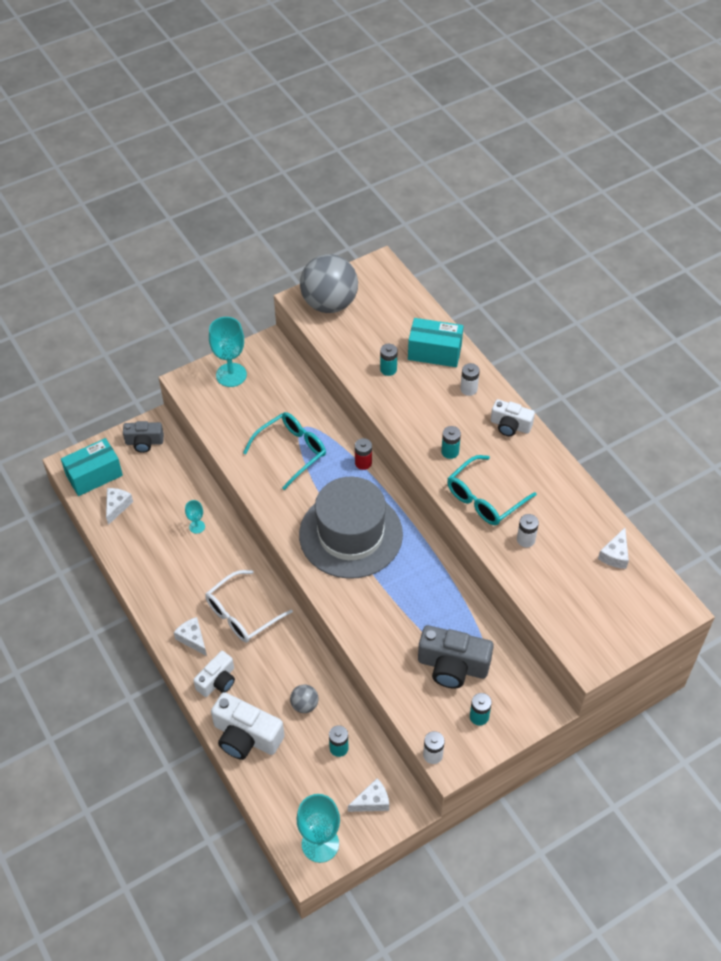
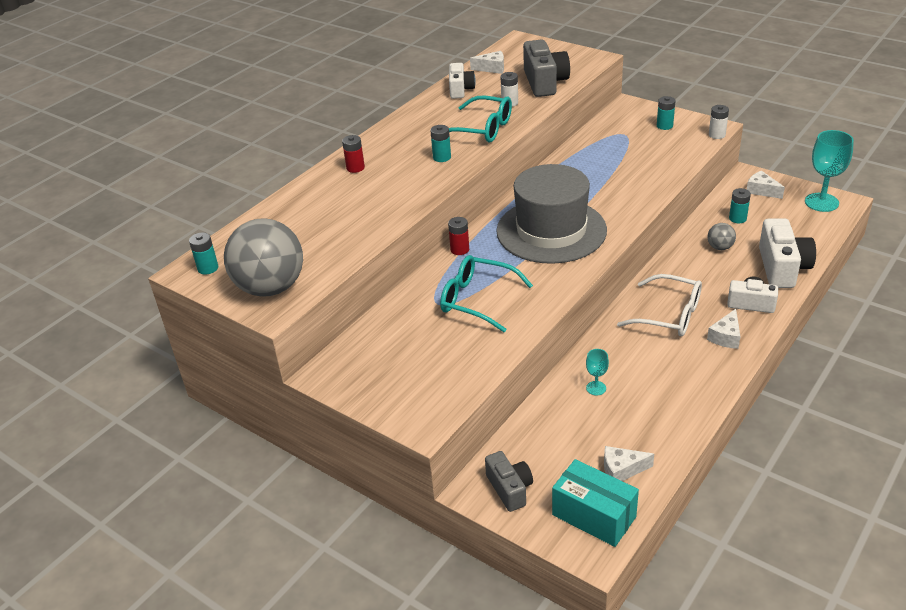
camera: 110 degrees left, 15 degrees down
(231, 375) = (391, 388): turquoise goblet -> none
(388, 369) = (355, 218): turquoise battery -> turquoise battery (208, 268)
(434, 352) = (315, 198): turquoise box -> none
(452, 666) = (634, 146): grey camera -> grey camera (544, 82)
(468, 389) = (355, 168): white battery -> red battery
(510, 425) = (388, 137): white camera -> white camera (460, 90)

